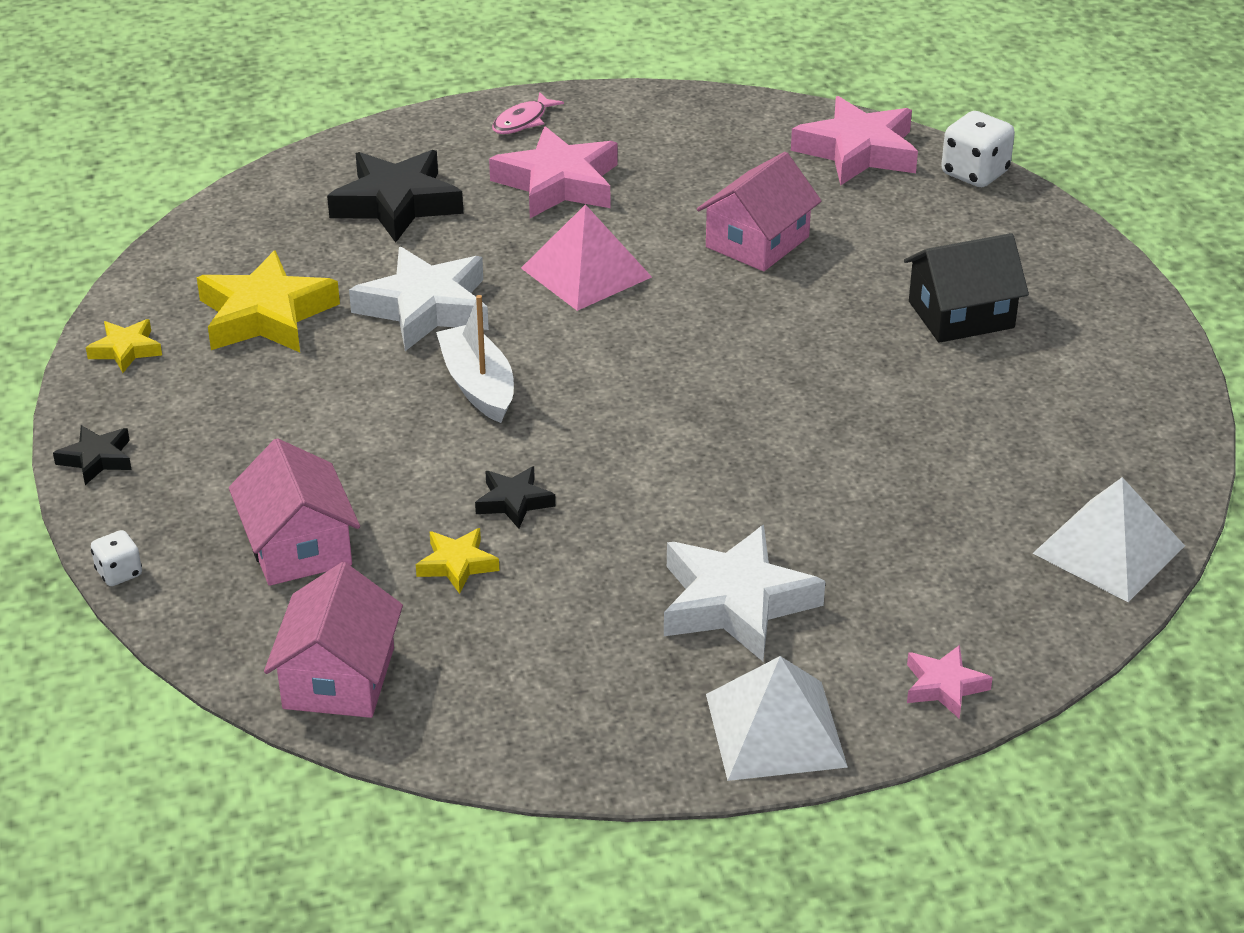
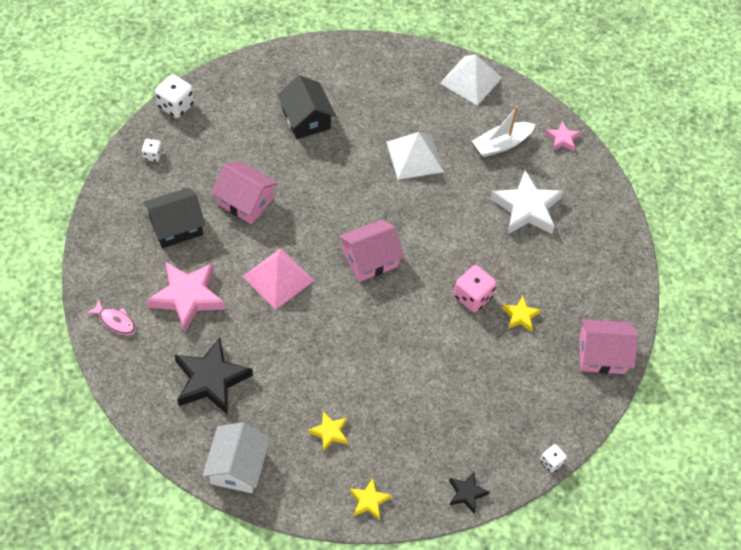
camera: 100 degrees left, 20 degrees up
(234, 226) = (237, 466): none -> white house
(266, 315) = (329, 432): yellow star -> yellow star, size x0.51
(298, 546) = (519, 384): pink house -> pink house (370, 259)
(425, 308) = (317, 352): white star -> none
(478, 385) = (384, 320): white boat -> white boat (501, 144)
(514, 502) = (472, 297): black star -> pink dice
(704, 173) = (176, 226): none -> black house
(775, 729) = (597, 194): white pyramid -> white pyramid (414, 156)
(858, 151) = (152, 155): pink star -> white dice

